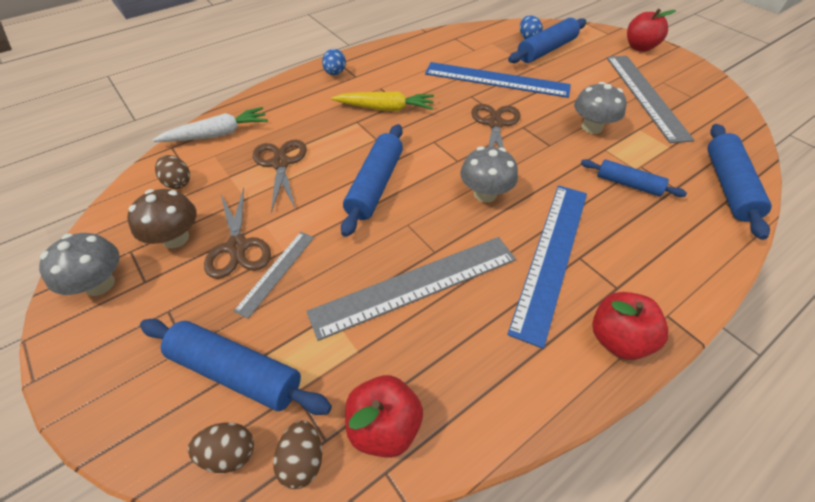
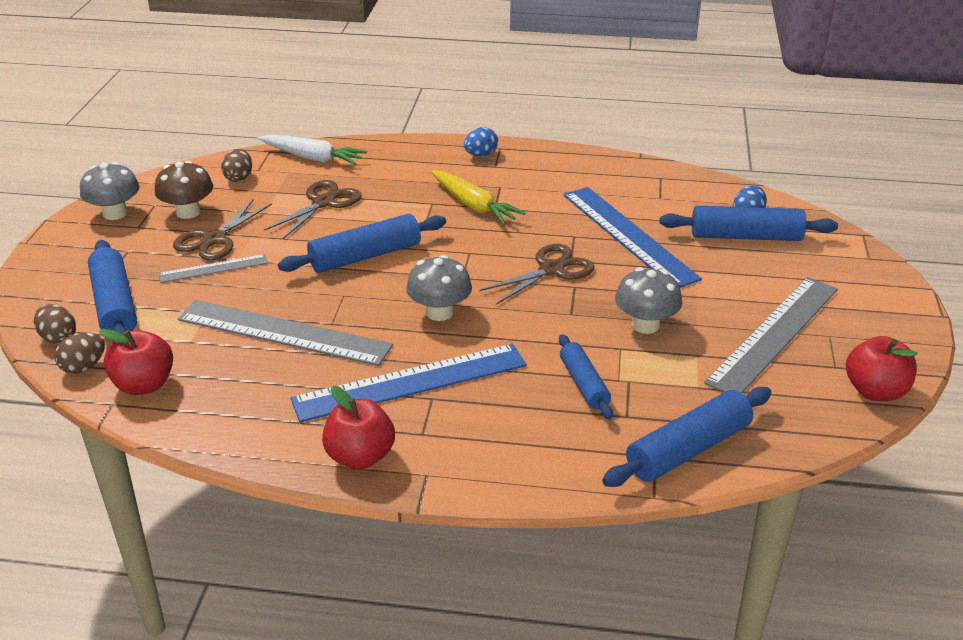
camera: 45 degrees right, 15 degrees down
(640, 47) = (880, 291): red apple -> red apple (875, 391)

